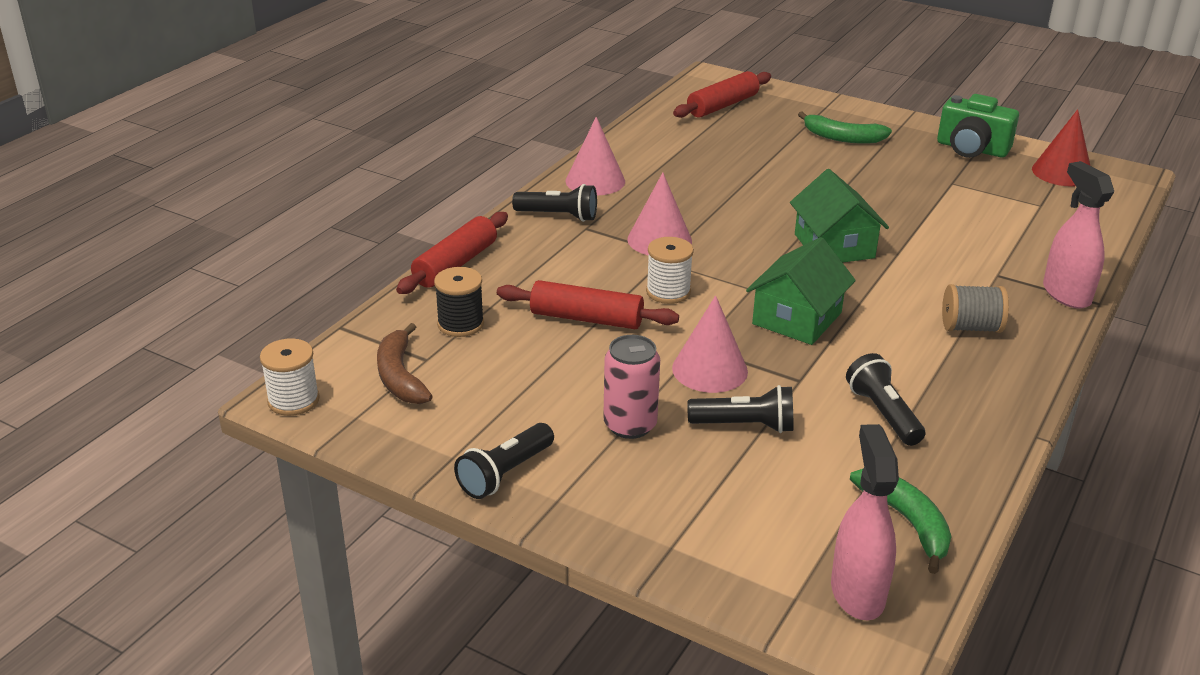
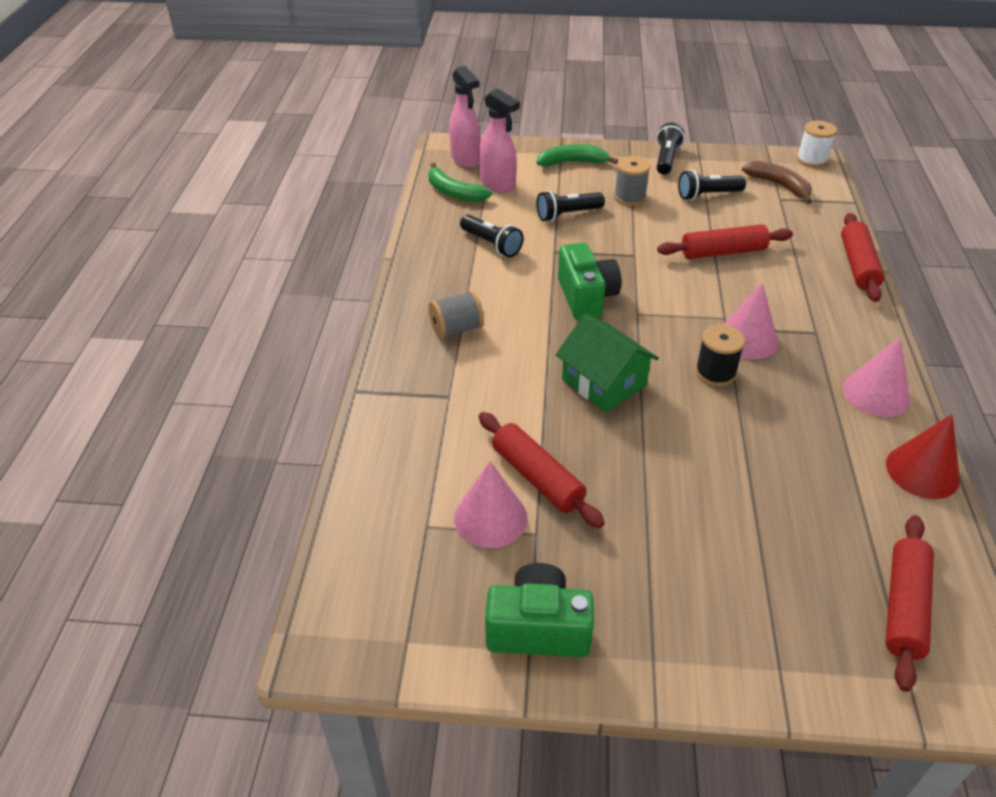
camera: 155 degrees right, 10 degrees up
(460, 324) = (792, 224): black spool -> black spool (715, 372)
(559, 216) = (851, 337): black flashlight -> black flashlight (707, 195)
(630, 425) = (629, 197): pink can -> grey spool
(668, 292) = (692, 290): white spool -> none
(709, 369) = (614, 241): pink cone -> pink cone (490, 517)
(797, 318) = (586, 297): green house -> green camera
(842, 138) = (706, 586): green banana -> green banana (572, 162)
(936, 207) = (537, 477): none -> red rolling pin
(1062, 172) = (410, 614): red cone -> red cone (922, 471)
(1066, 294) = (385, 391): pink spray bottle -> pink spray bottle (498, 184)

